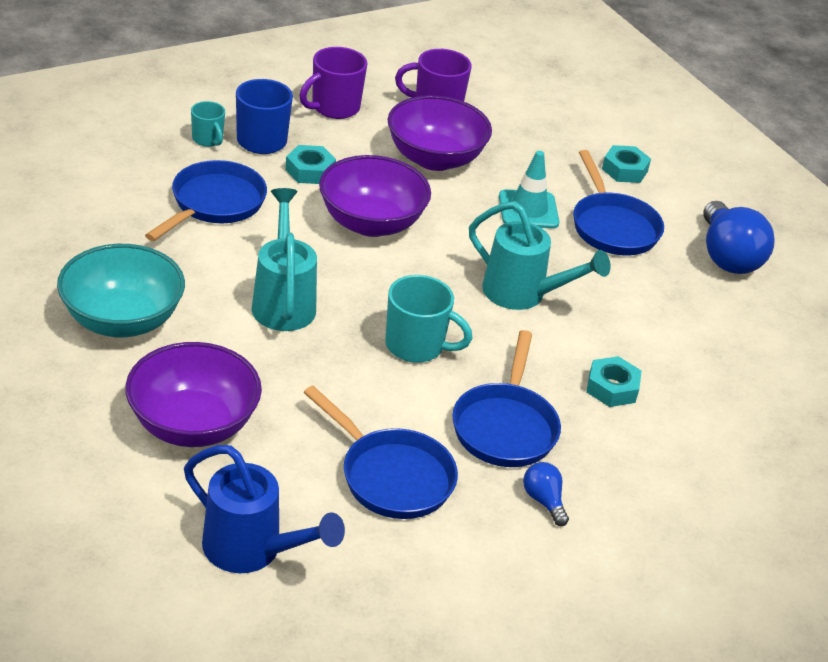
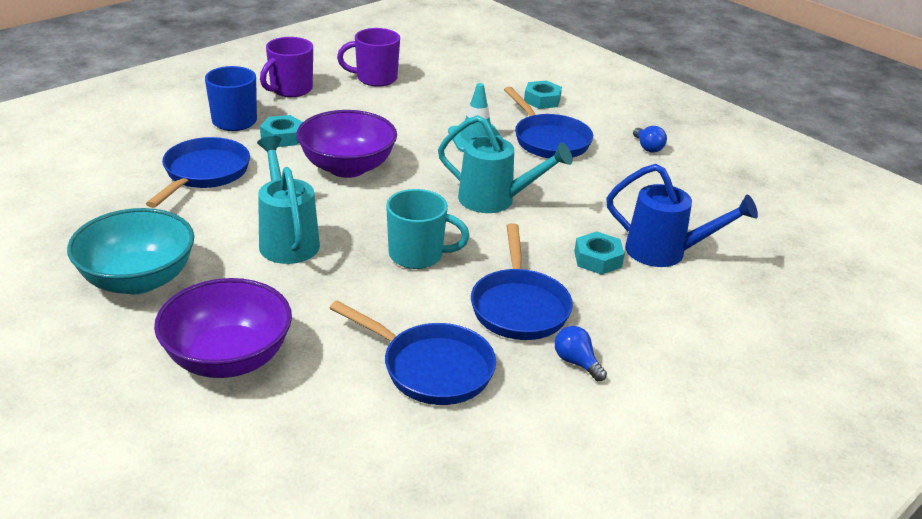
camera: 10 degrees left, 5 degrees down
(208, 139) = (186, 127): turquoise mug -> none
(252, 550) = (316, 464): blue watering can -> blue watering can (665, 252)
(434, 158) = (386, 113): purple bowl -> none
(727, 257) = (647, 147): blue light bulb -> blue light bulb, size x0.48

